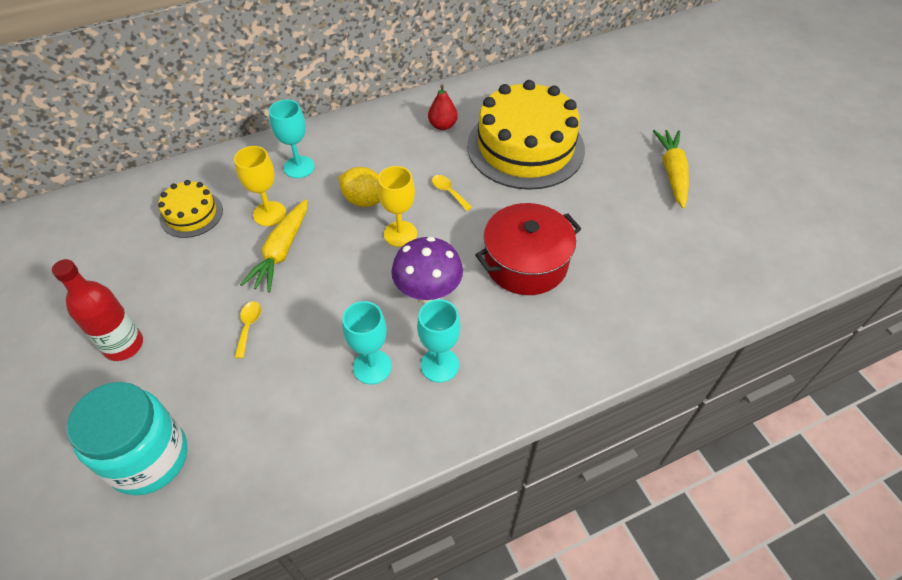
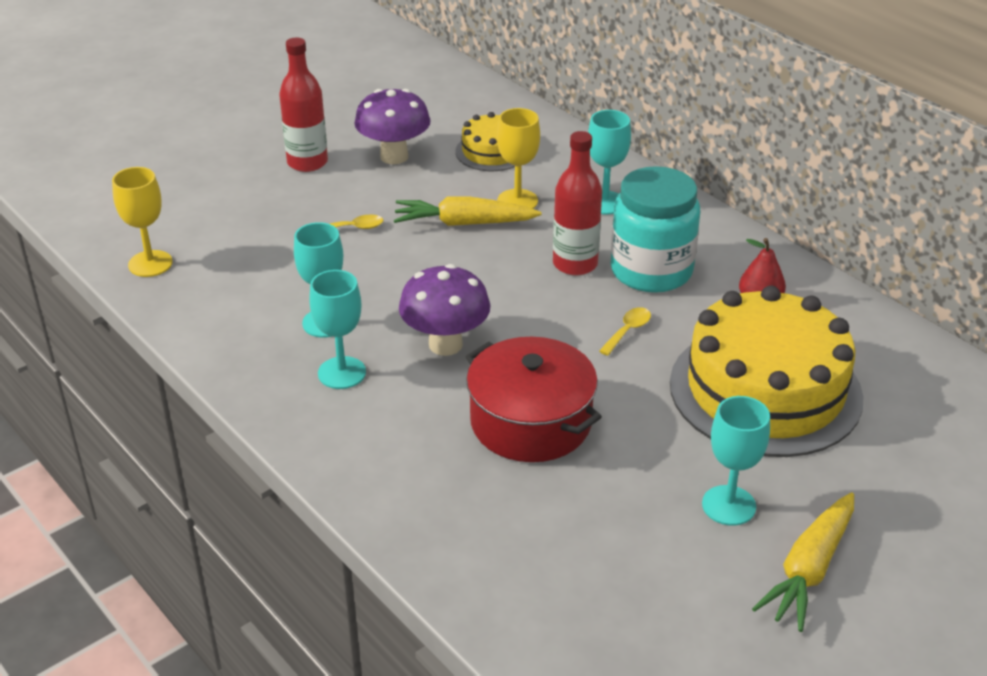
camera: 75 degrees right, 15 degrees down
(149, 458) = (190, 212): turquoise jar -> turquoise jar (651, 271)
(156, 279) = (394, 156): none -> purple mushroom
(364, 200) = (575, 264): yellow lemon -> red bottle
(400, 234) = (532, 304): yellow goblet -> yellow goblet (150, 264)
(619, 190) = (728, 505): none -> turquoise goblet
(672, 173) = (809, 569): yellow carrot -> yellow carrot turned 135 degrees clockwise

